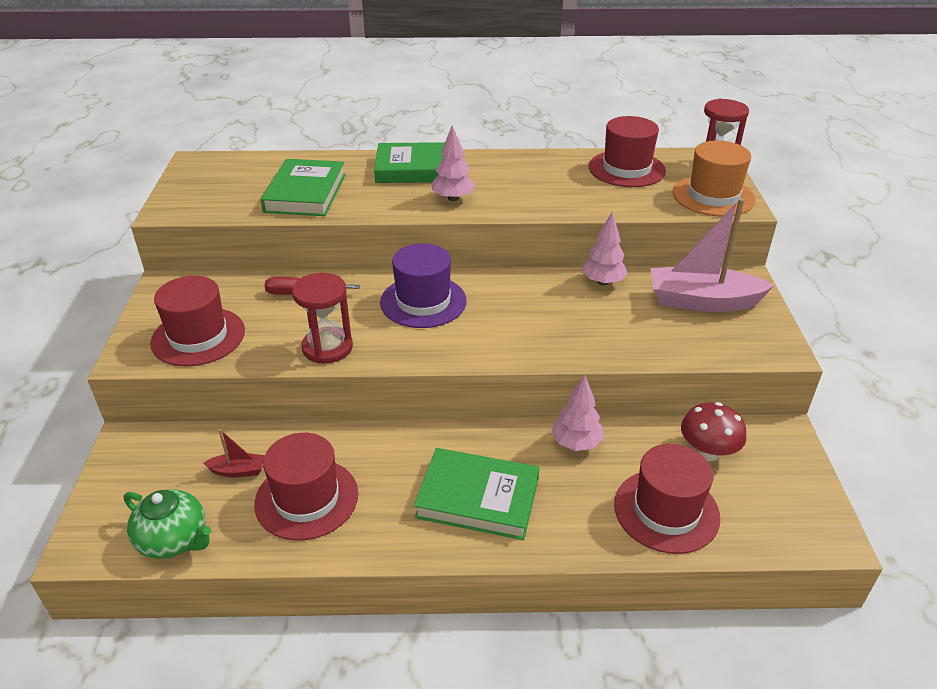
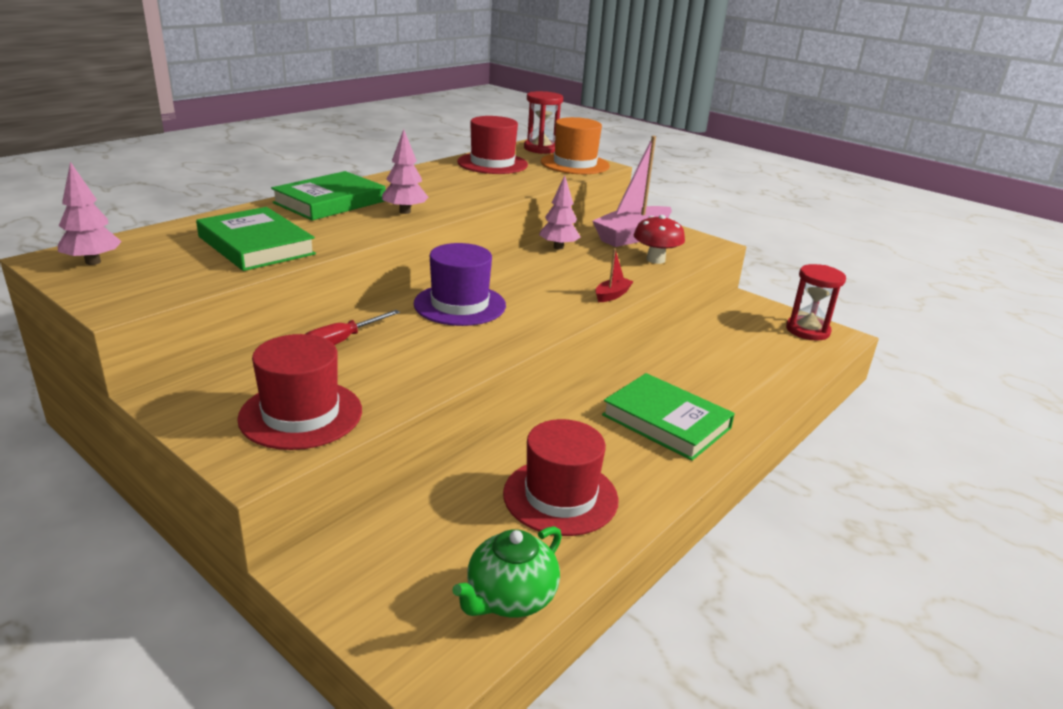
camera: 50 degrees left, 10 degrees down
(174, 540) = (510, 598): green teapot -> green teapot turned 150 degrees clockwise
(238, 471) = (469, 517): red boat -> red boat (612, 295)
(327, 347) = (444, 364): red hourglass -> red hourglass (807, 330)
(478, 498) = (666, 421): green book -> green book turned 75 degrees clockwise
(576, 443) = (663, 360): pink tree -> pink tree (93, 262)
(666, 511) = (764, 366): red hat -> none
(707, 452) = (731, 328): red mushroom -> red mushroom (655, 260)

